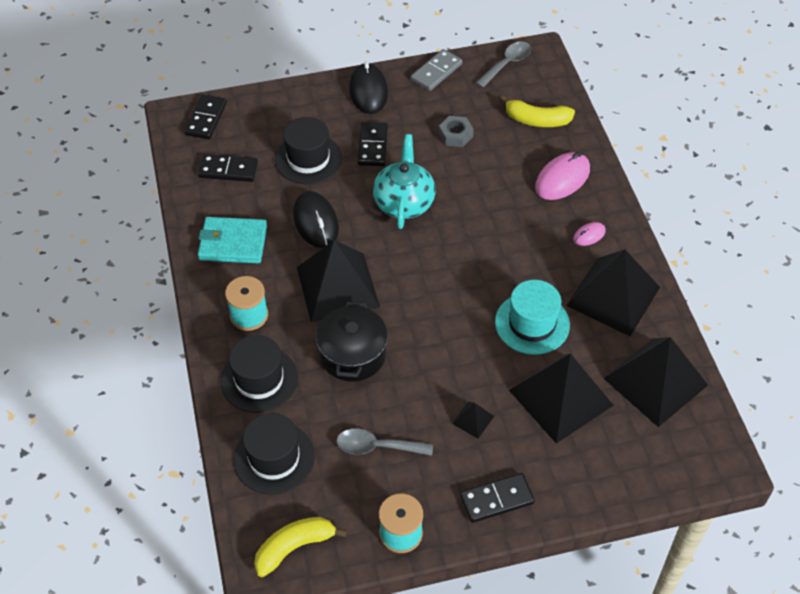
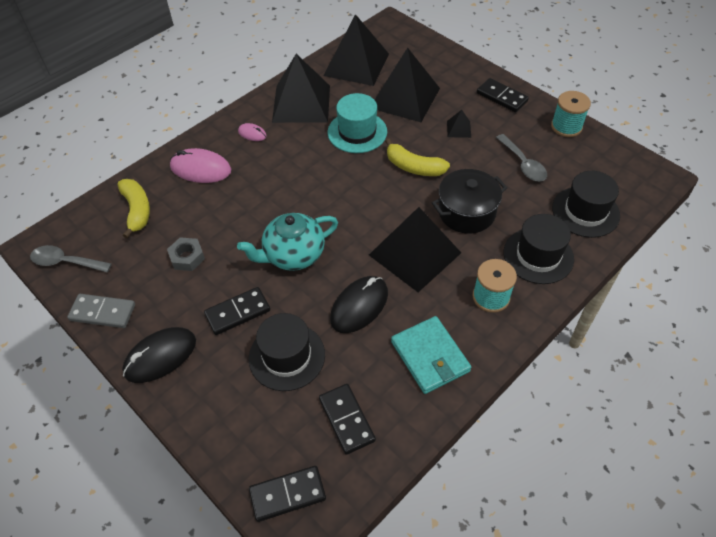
camera: 120 degrees left, 0 degrees up
(294, 547) = (628, 168): yellow banana -> yellow banana (414, 167)

